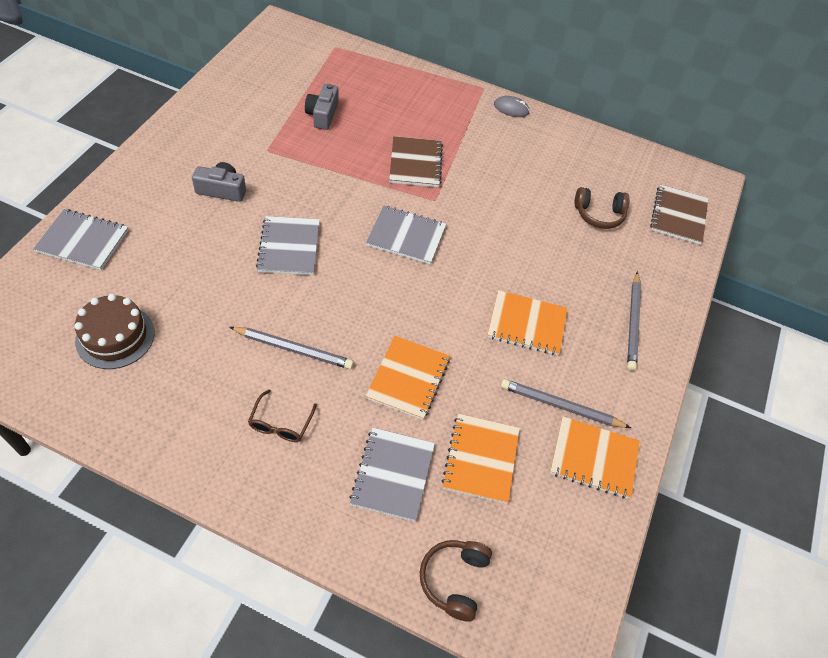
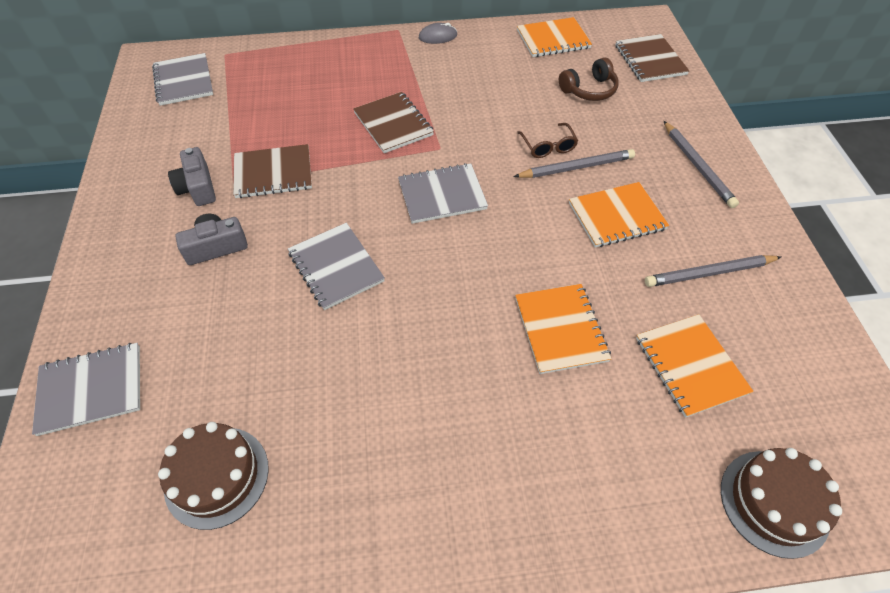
camera: 25 degrees left, 0 degrees up
(281, 424) = (479, 455): brown glasses -> brown glasses (548, 146)
(294, 349) = (427, 368): grey pencil -> grey pencil (576, 167)
(299, 157) = (273, 173): none -> brown notebook
(322, 115) = (264, 122): grey camera -> grey camera (198, 187)
(393, 475) = (629, 435): grey notebook -> grey notebook (184, 81)
(454, 580) = (774, 502): brown headphones -> brown cake
(594, 458) = (776, 303): orange notebook -> orange notebook (553, 39)

